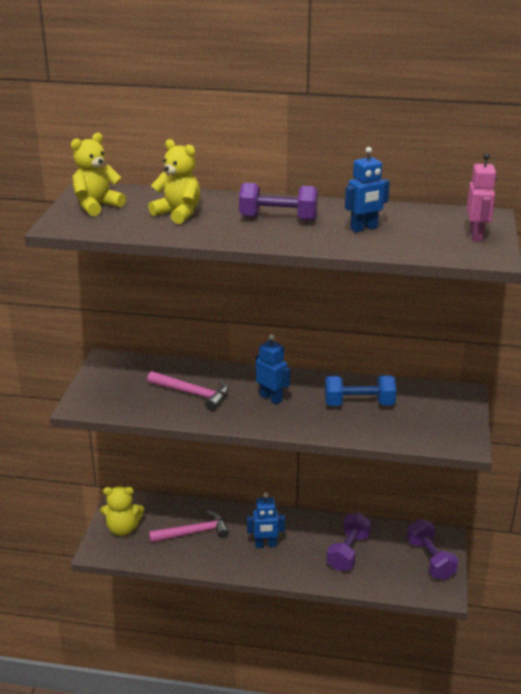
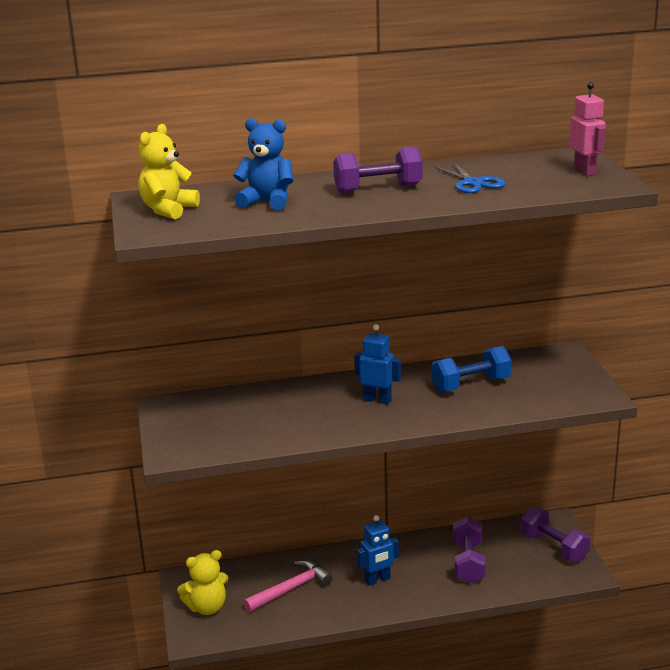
camera: 20 degrees left, 5 degrees down
(178, 213) = (267, 202): yellow teddy bear -> blue teddy bear
(192, 394) = (289, 415): pink hammer -> none
(364, 228) = (473, 183): blue robot -> blue scissors

